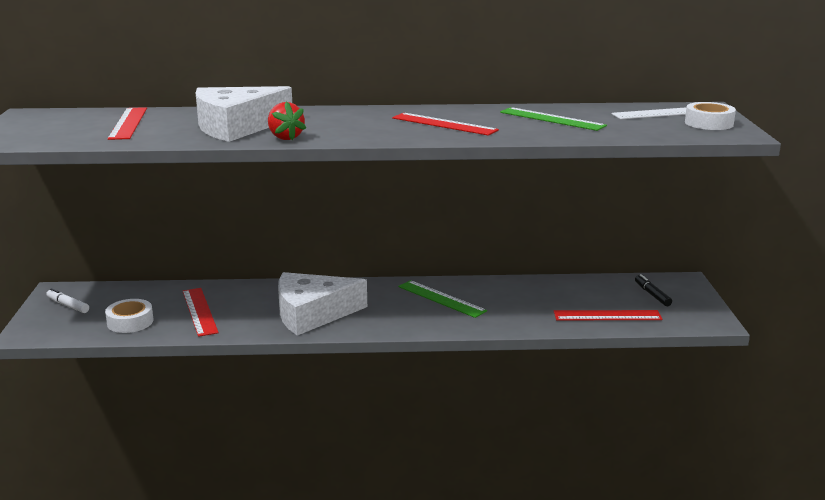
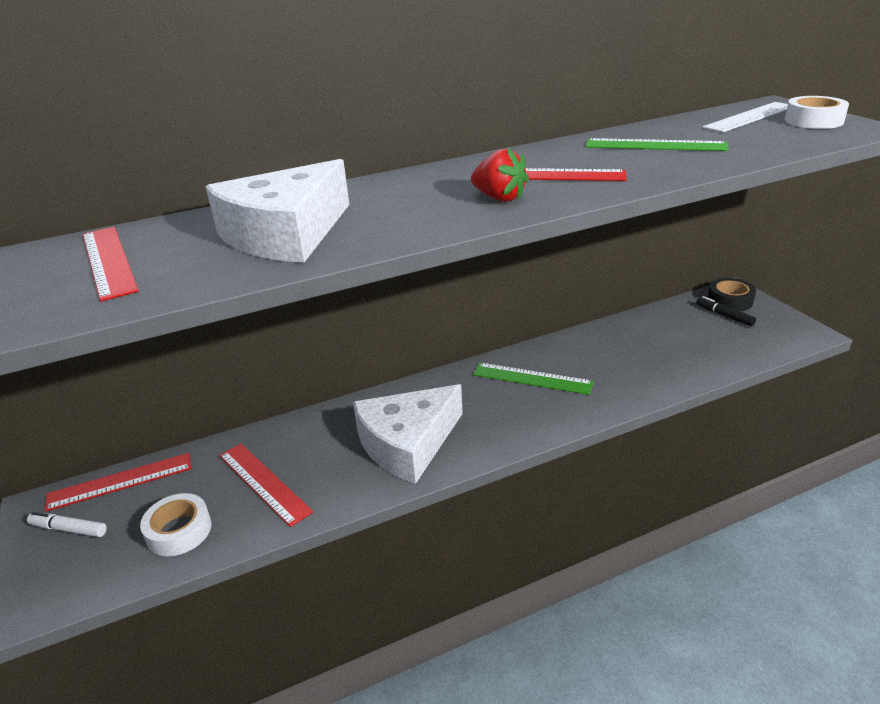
camera: 20 degrees left, 10 degrees up
(285, 137) = (377, 237): red strawberry -> red strawberry (499, 198)
(607, 315) = (711, 353): red ruler -> red ruler (120, 481)
(672, 286) = (730, 300): none -> black tape

